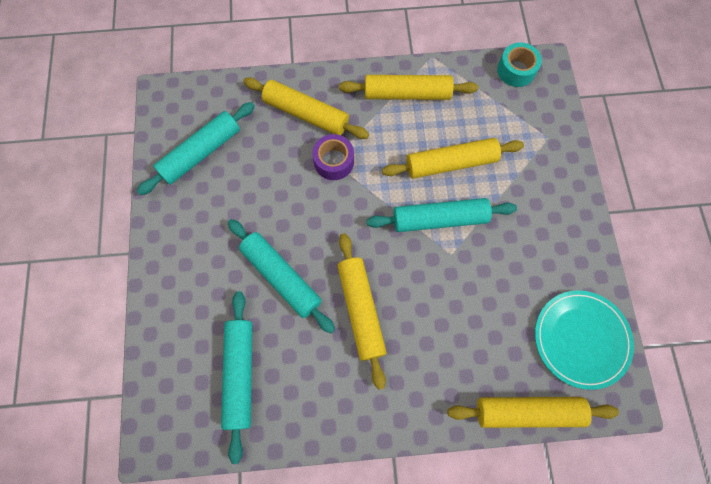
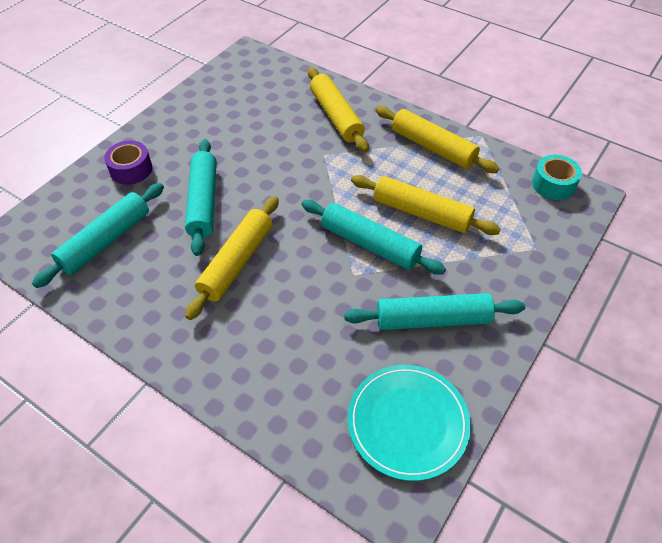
camera: 40 degrees right, 20 degrees down
(201, 153) = (235, 97): turquoise rolling pin -> turquoise rolling pin (432, 319)
(334, 161) = (324, 156): purple tape -> purple tape (131, 169)
(527, 411) = (294, 440): yellow rolling pin -> none

